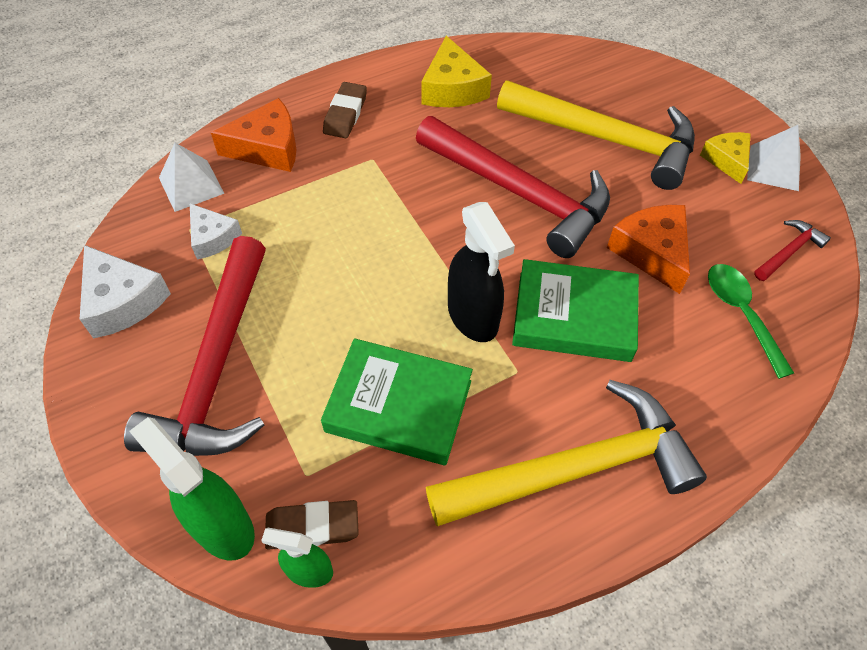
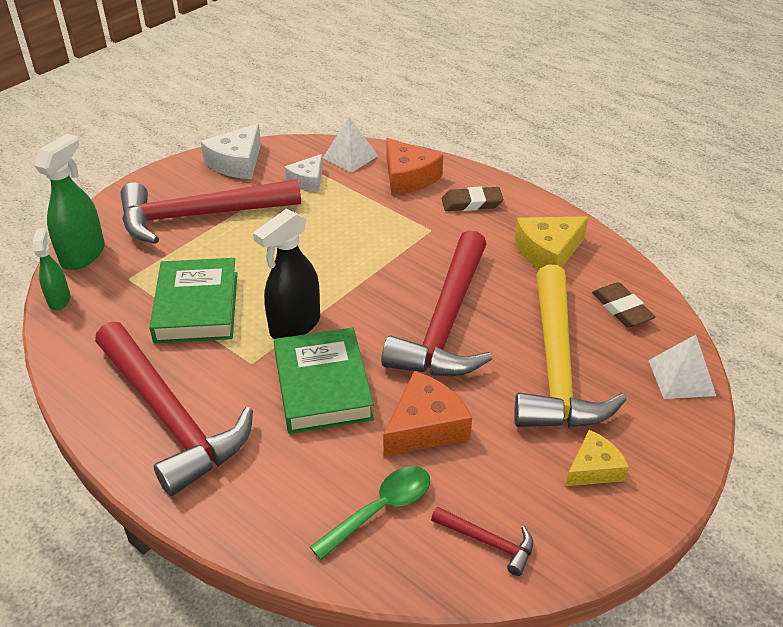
camera: 70 degrees right, 15 degrees down
(312, 527) = (90, 292): brown eraser -> brown eraser (621, 309)
(574, 468) = (170, 416): yellow hammer -> red hammer
(774, 168) = (611, 514): white pyramid -> white pyramid (681, 377)

